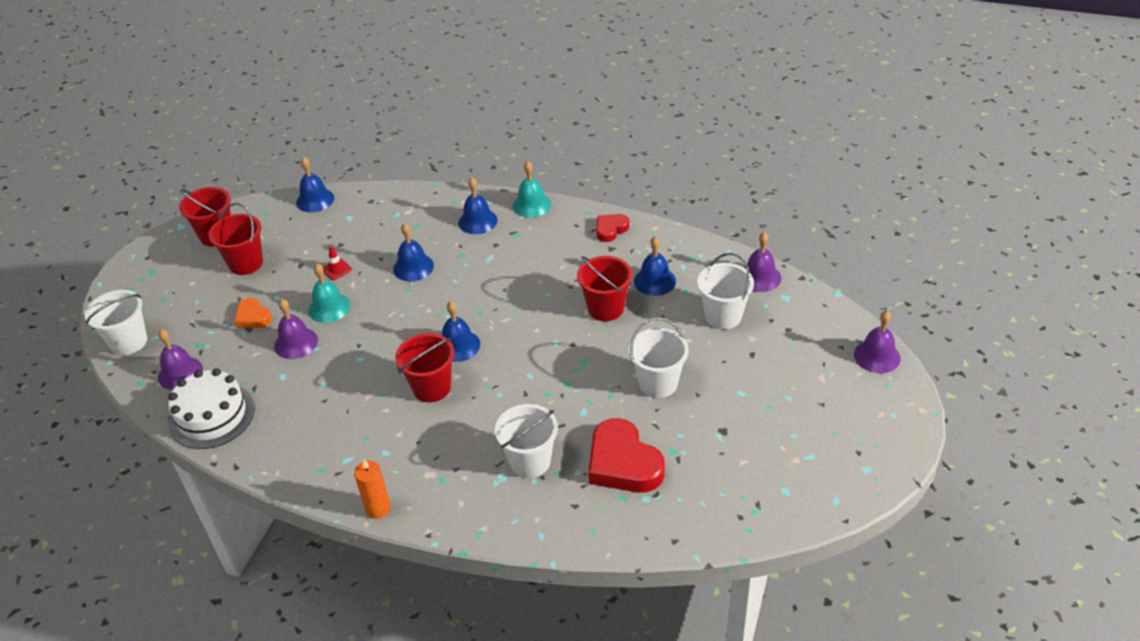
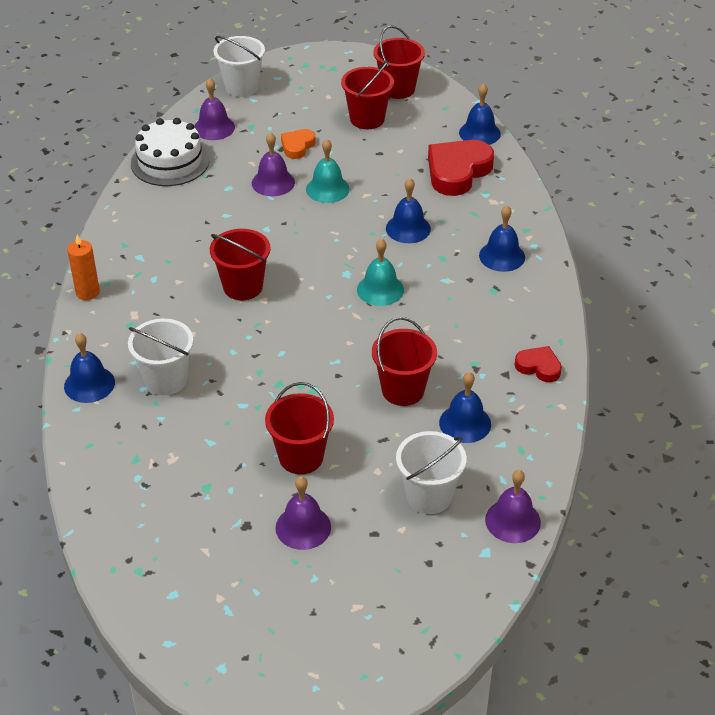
camera: 70 degrees right, 0 degrees up
(336, 269) = (383, 178): red traffic cone -> none
(458, 345) = (306, 290): blue bell -> blue bell (89, 384)
(531, 205) = (550, 291): turquoise bell -> turquoise bell (380, 289)
(623, 463) = (180, 450): red heart -> red heart (457, 172)
(658, 383) = (301, 457): white bucket -> red bucket
(877, 356) = (412, 660): purple bell -> purple bell (303, 527)

